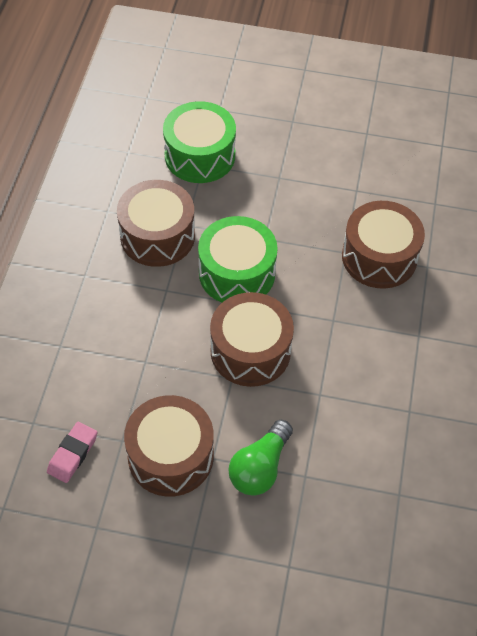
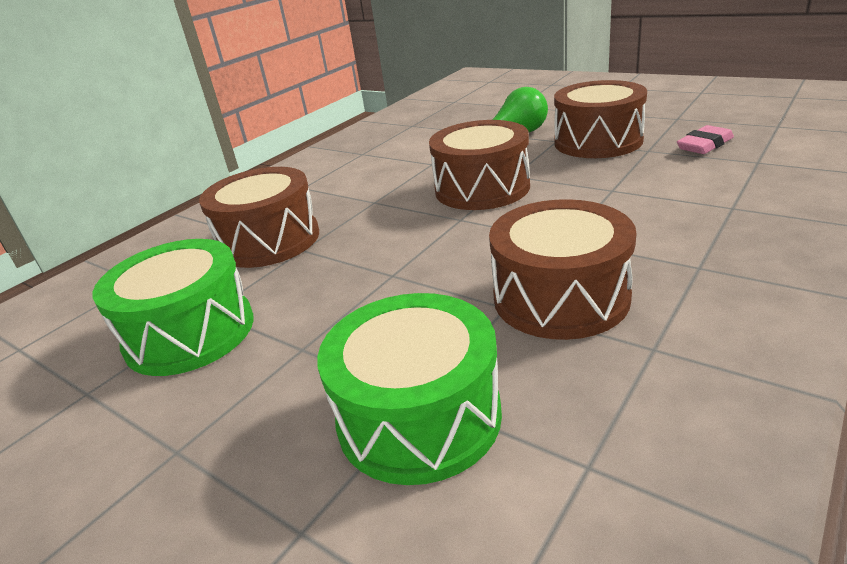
camera: 150 degrees left, 25 degrees down
(237, 273) = (457, 245): green drum -> green drum (190, 333)

